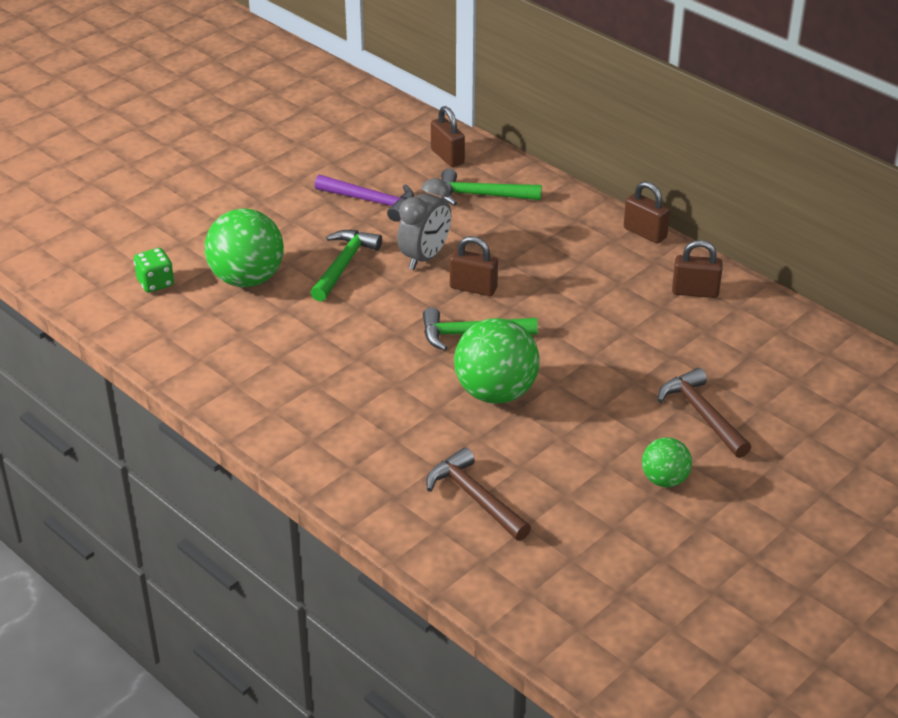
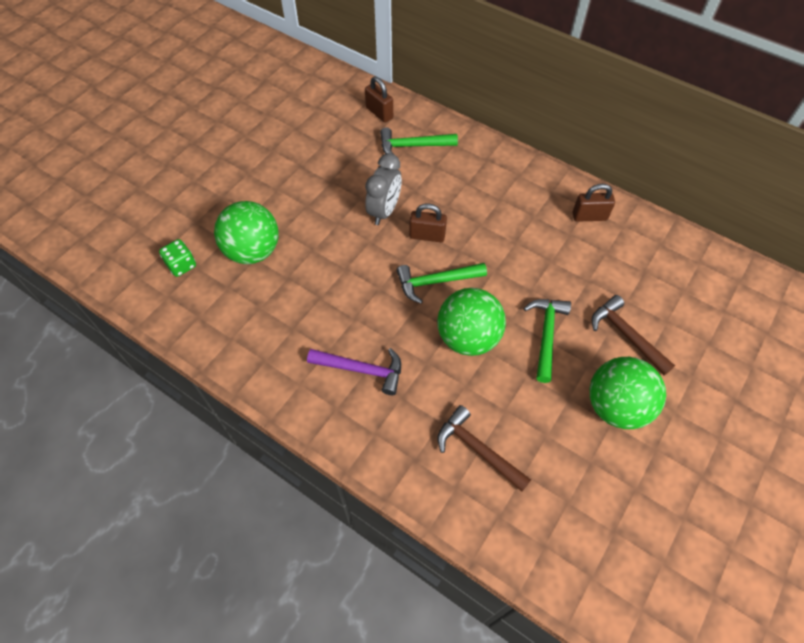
camera: 10 degrees left, 20 degrees up
(344, 265) = (324, 226): green hammer -> green hammer (546, 335)
(371, 201) = (332, 162): purple hammer -> purple hammer (362, 370)
(645, 233) = (539, 166): brown padlock -> none
(664, 480) = (616, 406): green ball -> green ball, size x1.81

